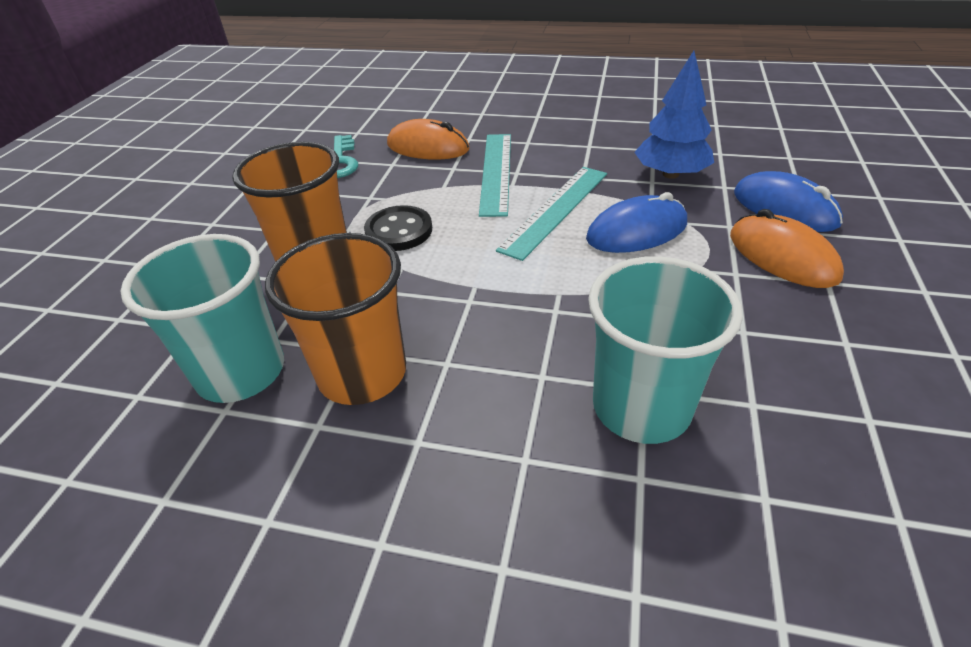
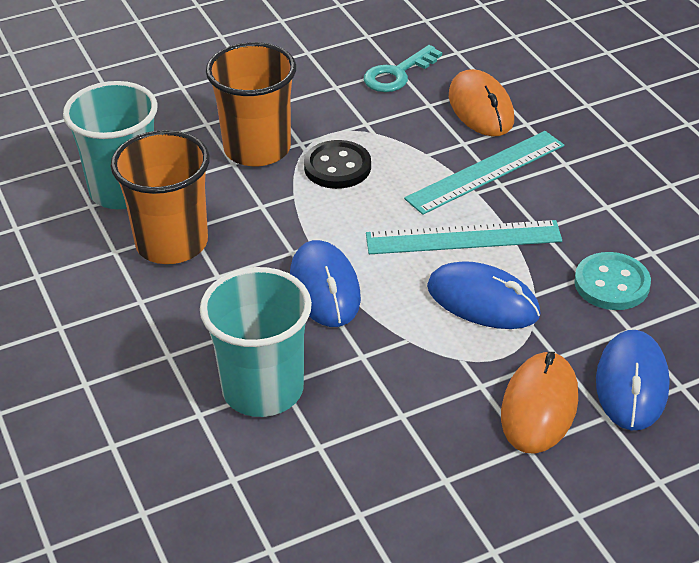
camera: 50 degrees right, 0 degrees up
(538, 303) = (325, 288): none -> blue mouse
(670, 174) = (611, 284): blue tree -> turquoise button

